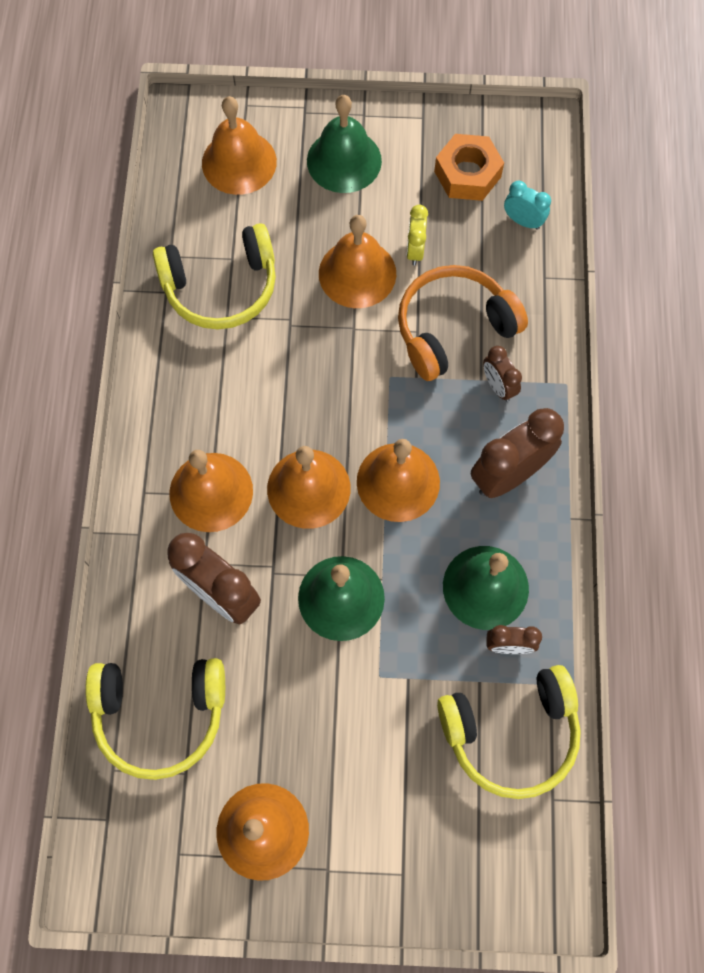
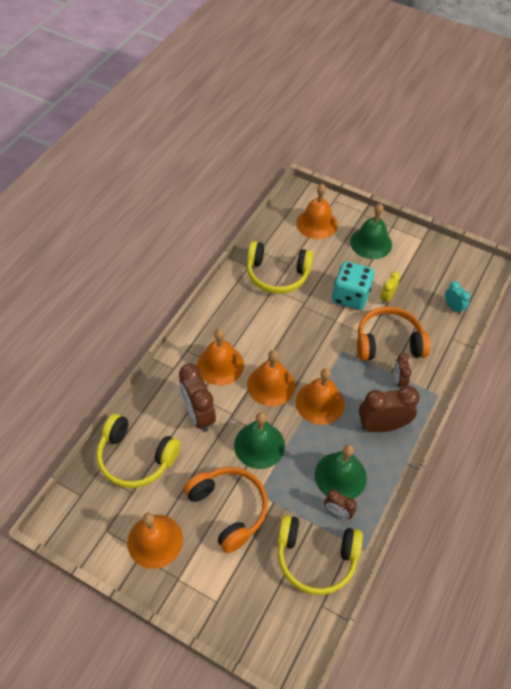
camera: 25 degrees right, 15 degrees down
(347, 724) = (229, 509): none -> orange headphones
(357, 273) = (350, 296): orange bell -> turquoise dice
(467, 174) = (433, 273): orange nut -> none

